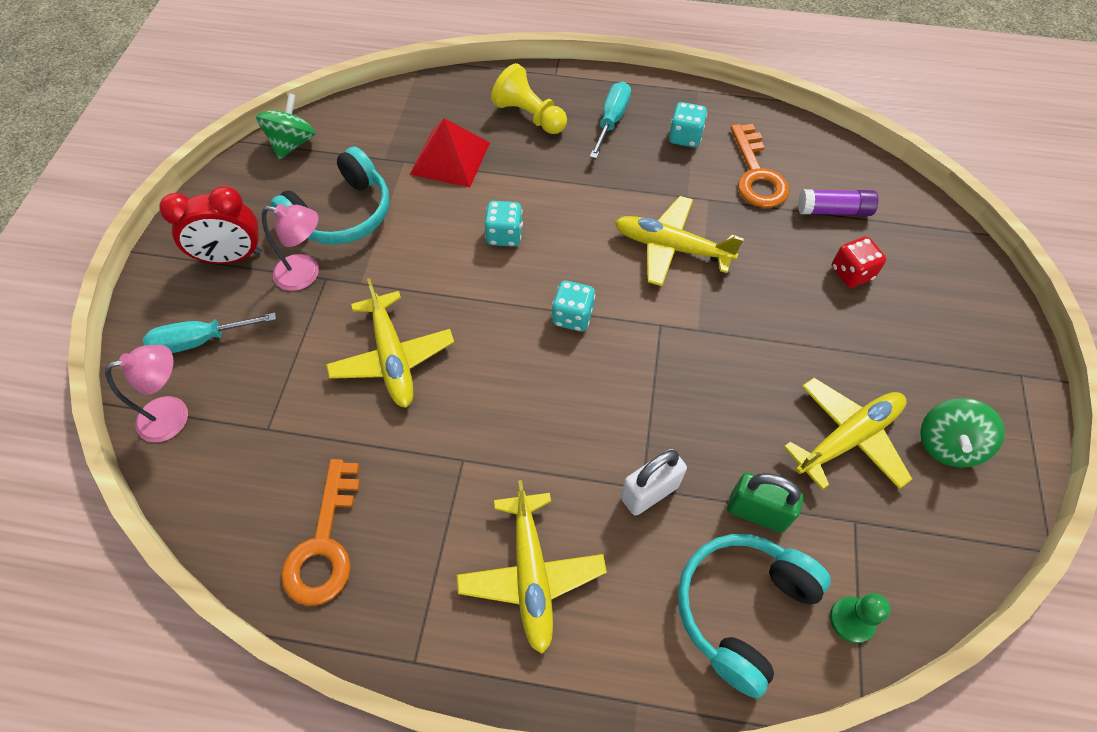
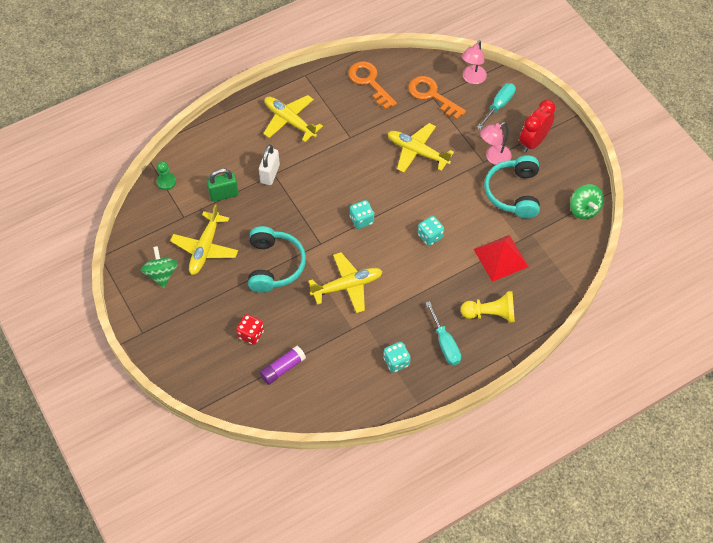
camera: 140 degrees right, 0 degrees up
(742, 609) = (207, 159): turquoise headphones -> turquoise headphones (274, 265)
(756, 174) = (339, 363): orange key -> orange key (432, 95)

